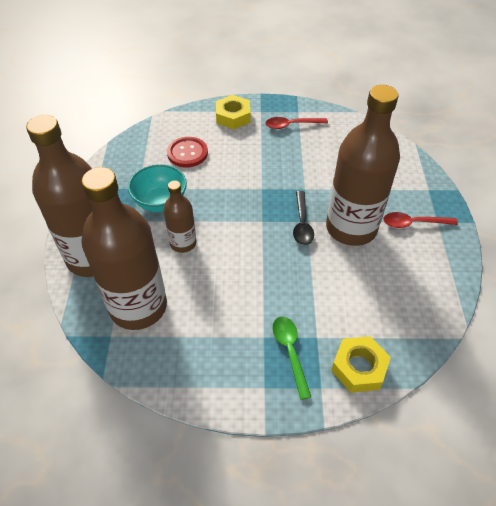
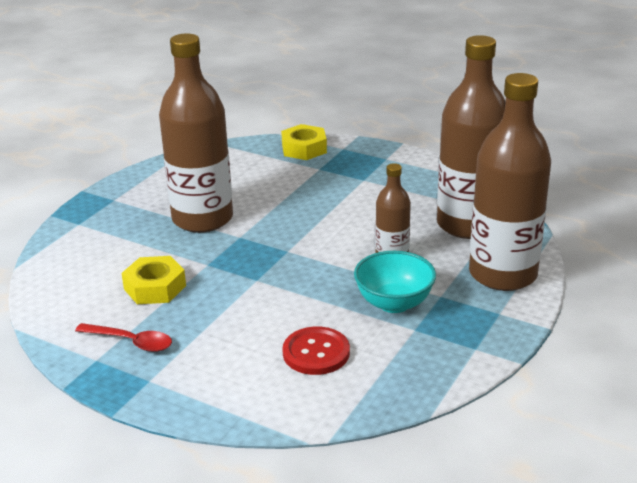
camera: 150 degrees left, 20 degrees down
(233, 117) = (200, 386): yellow nut -> yellow nut (155, 287)
(290, 352) = (349, 167): green spoon -> none
(302, 224) = (247, 236): black spoon -> none
(413, 223) = (138, 205): red spoon -> none

